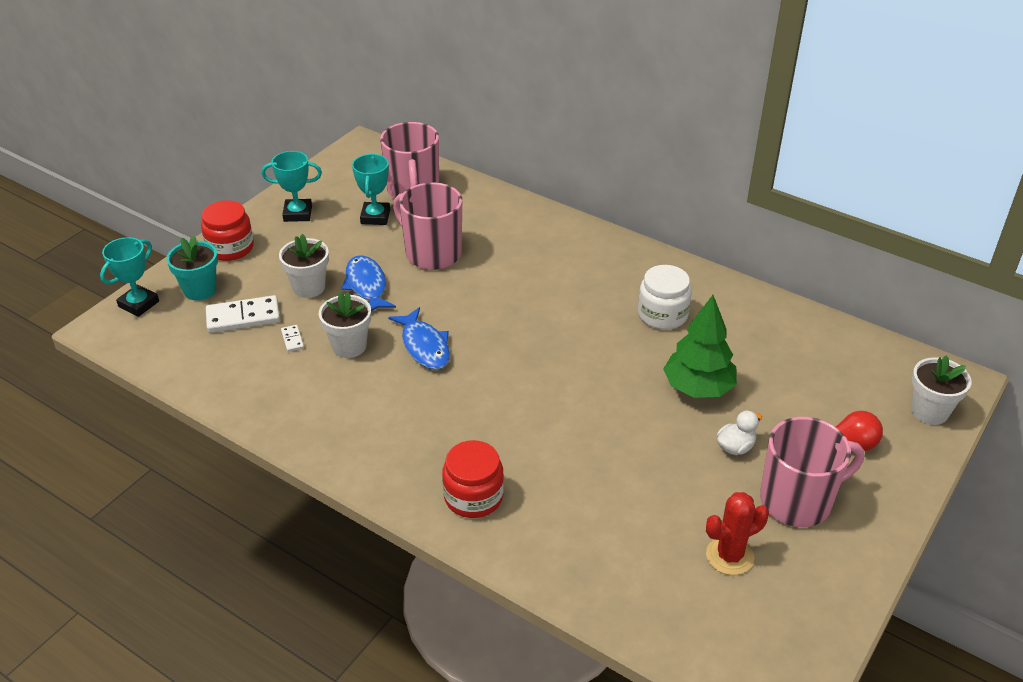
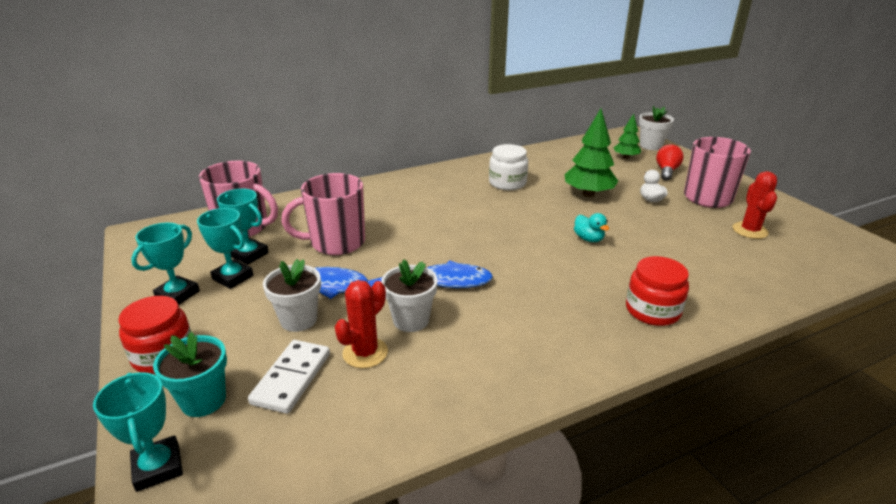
camera: 60 degrees left, 10 degrees down
(292, 339) = (365, 353): white domino -> red cactus
(338, 226) = (233, 277): none -> turquoise trophy
(582, 416) = (588, 239): none -> turquoise duck
(854, 395) = (625, 157): none -> green tree

